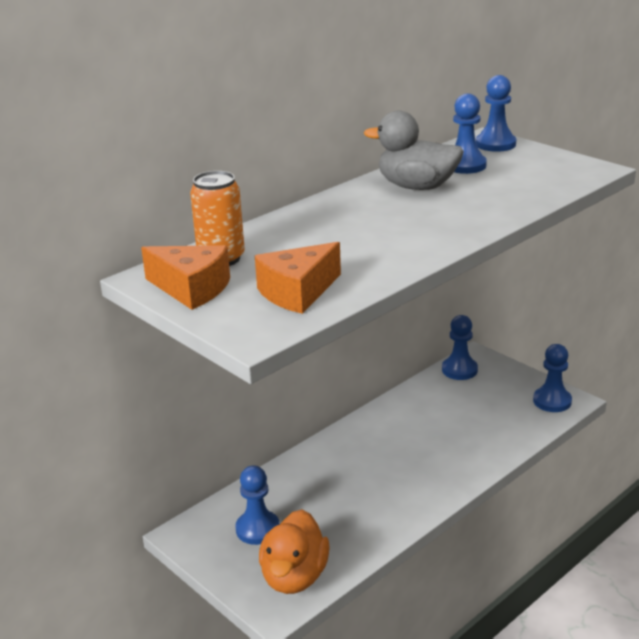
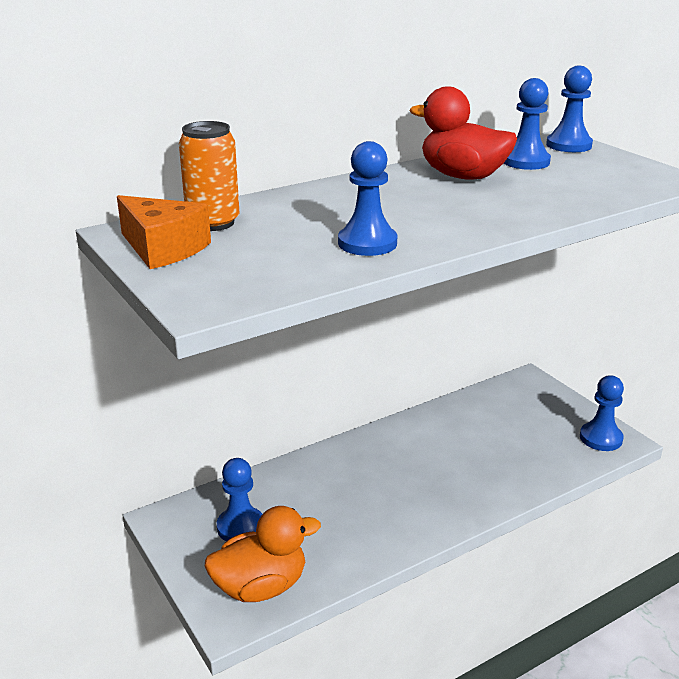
camera: 10 degrees right, 0 degrees up
(294, 577) = (261, 587): orange duck -> orange duck turned 135 degrees counterclockwise
(297, 292) = (275, 265): orange cheese -> none
(417, 187) = (462, 176): grey duck -> red duck
(459, 370) = (507, 391): blue pawn -> blue pawn (367, 243)

